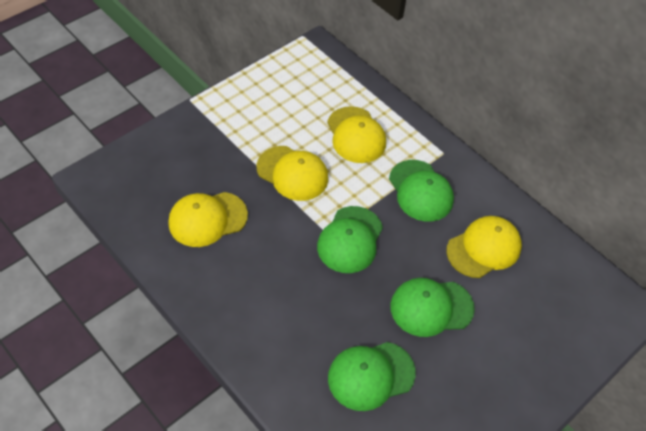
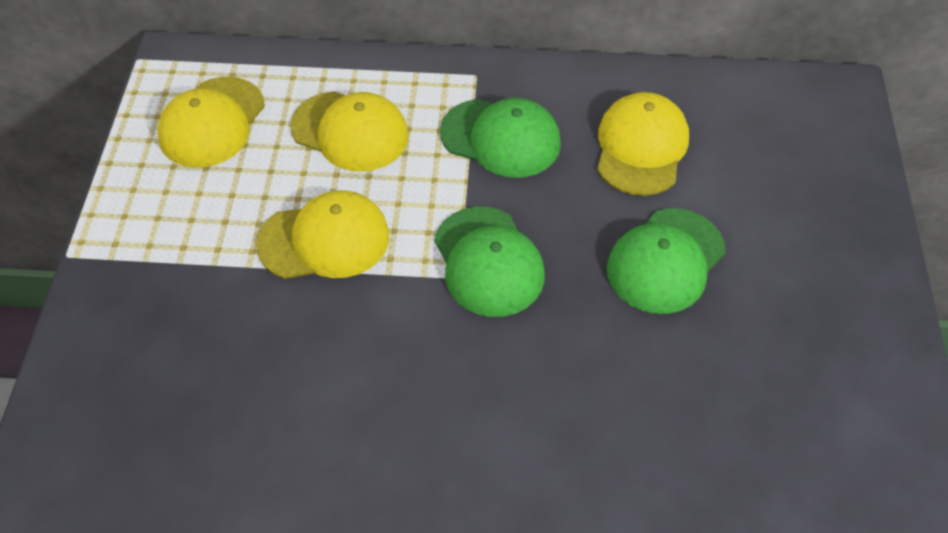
camera: 40 degrees left, 0 degrees up
(207, 219) = (279, 391): yellow cap -> yellow cap (212, 122)
(371, 375) = (695, 399): green cap -> none

